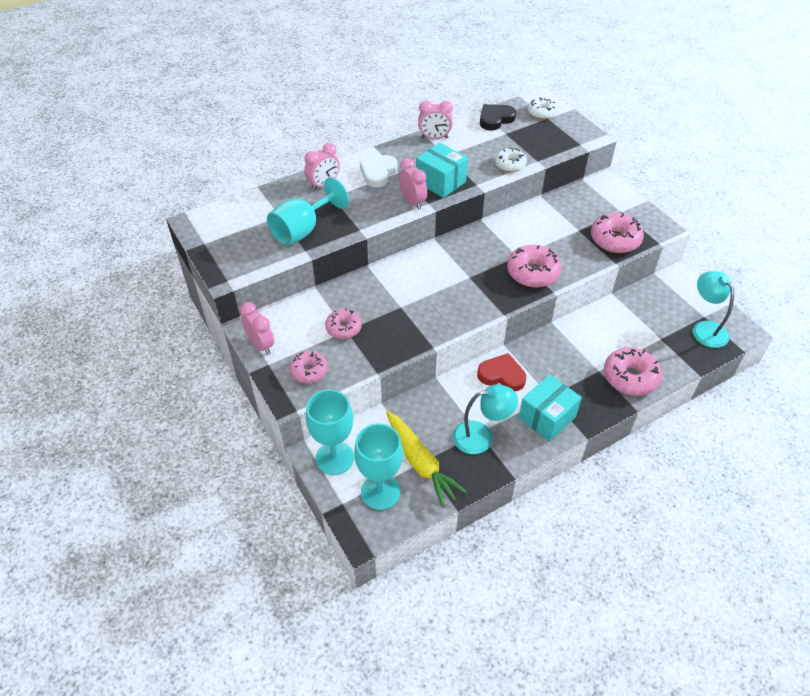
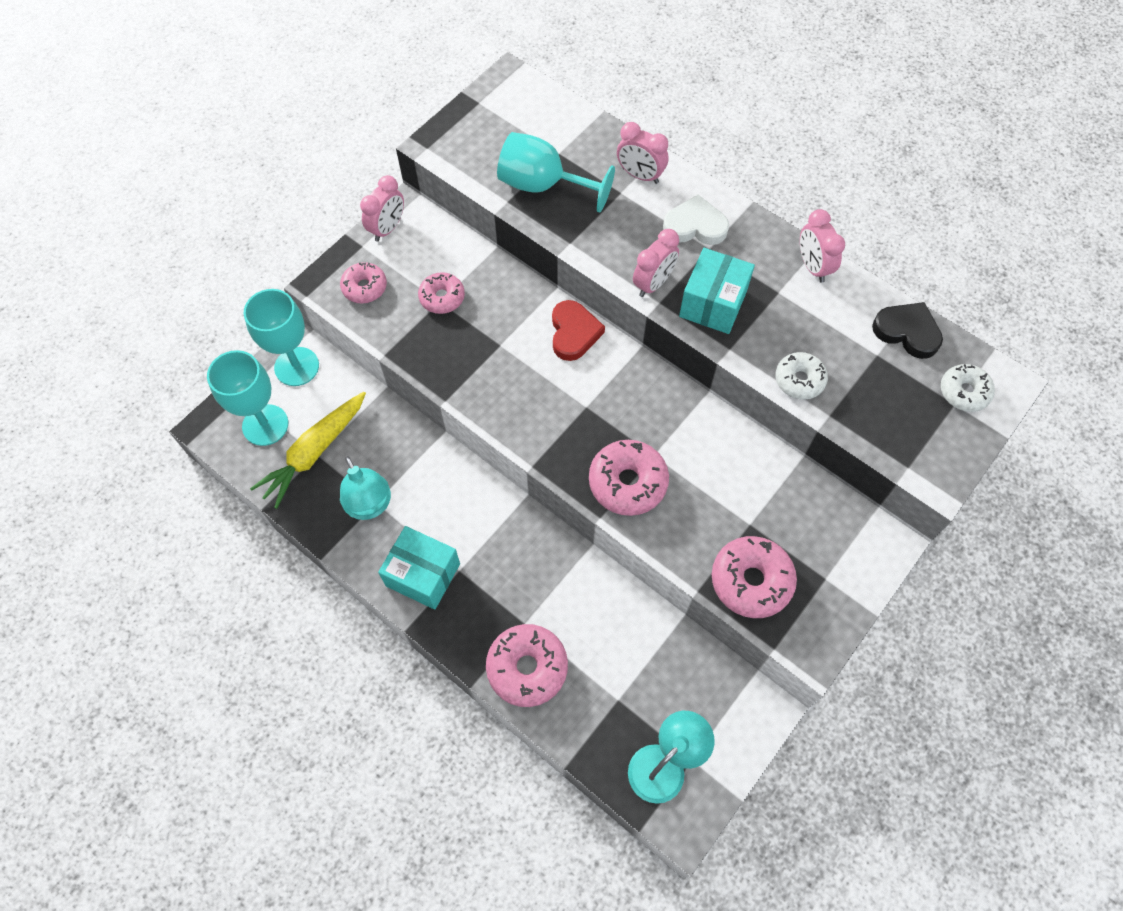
camera: 70 degrees right, 15 degrees up
(502, 375) = (474, 505): red heart -> red heart (574, 333)

